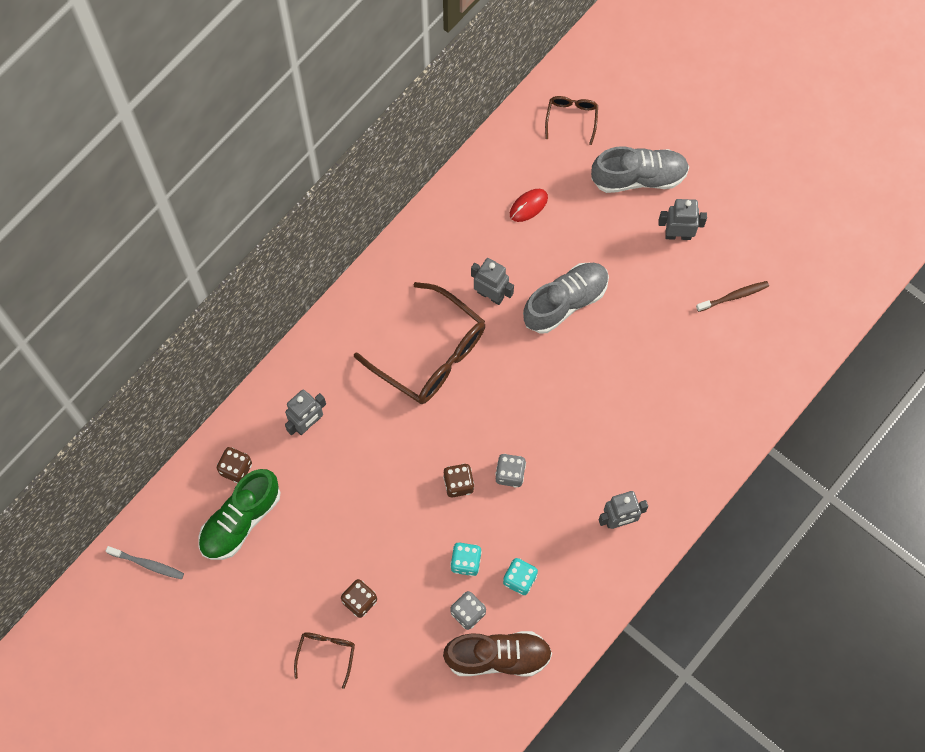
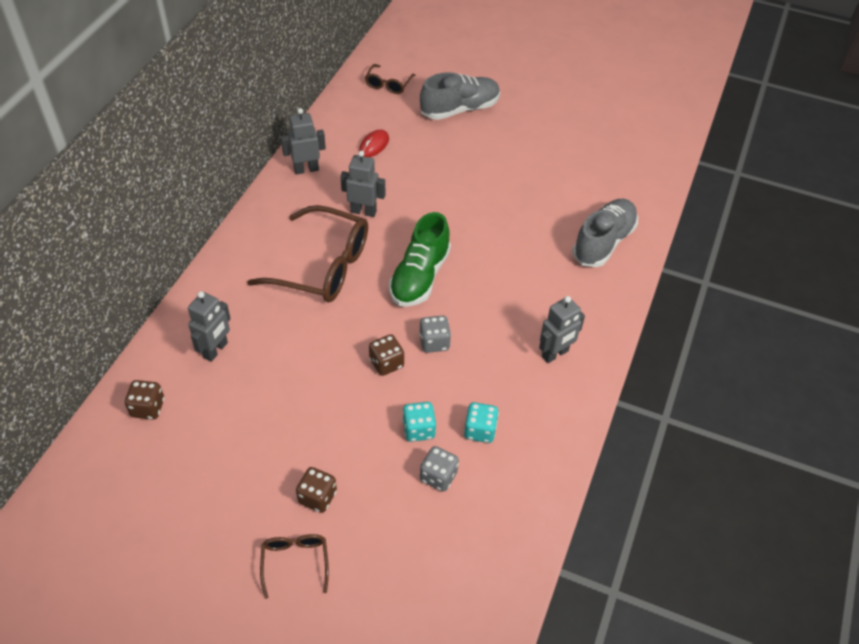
camera: 20 degrees left, 20 degrees down
(147, 564) = (62, 527): grey toothbrush -> none
(240, 520) = (163, 454): green shoe -> green shoe (420, 277)
(498, 657) = (486, 510): brown shoe -> none
(565, 302) = (433, 202): grey shoe -> grey shoe (603, 242)
(571, 118) = (388, 84): brown glasses -> brown glasses turned 150 degrees counterclockwise
(678, 234) = (509, 138): grey robot -> grey robot (306, 169)
(734, 296) = (576, 168): brown toothbrush -> none

